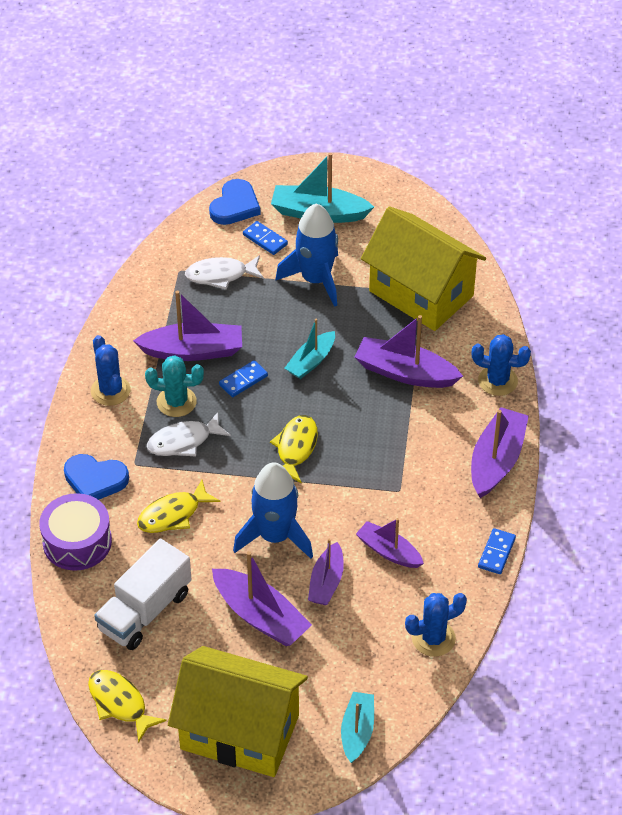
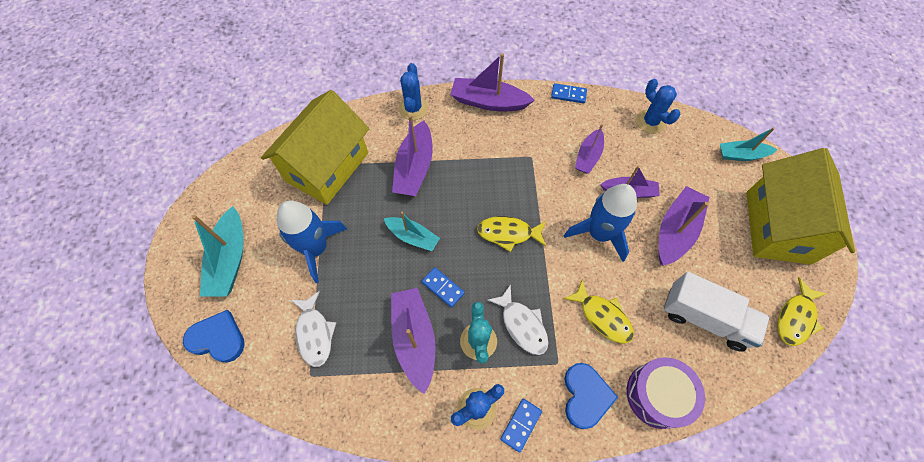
camera: 100 degrees left, 15 degrees up
(265, 239) = (265, 301): blue domino -> blue domino (521, 425)

